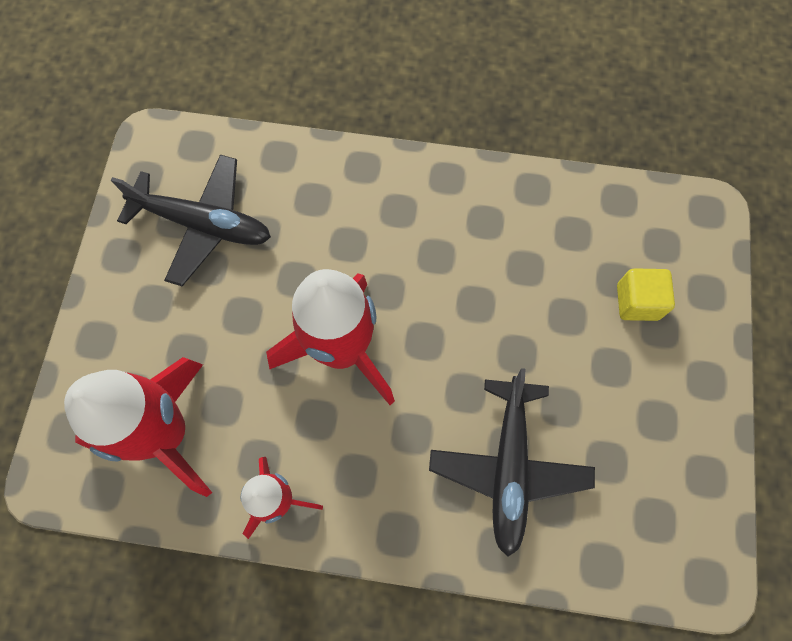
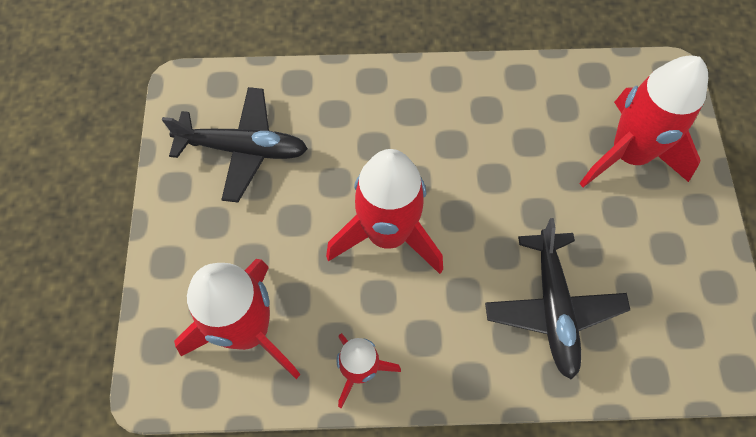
camera: 10 degrees left, 5 degrees down
(637, 302) = (628, 155): yellow cube -> red rocket

